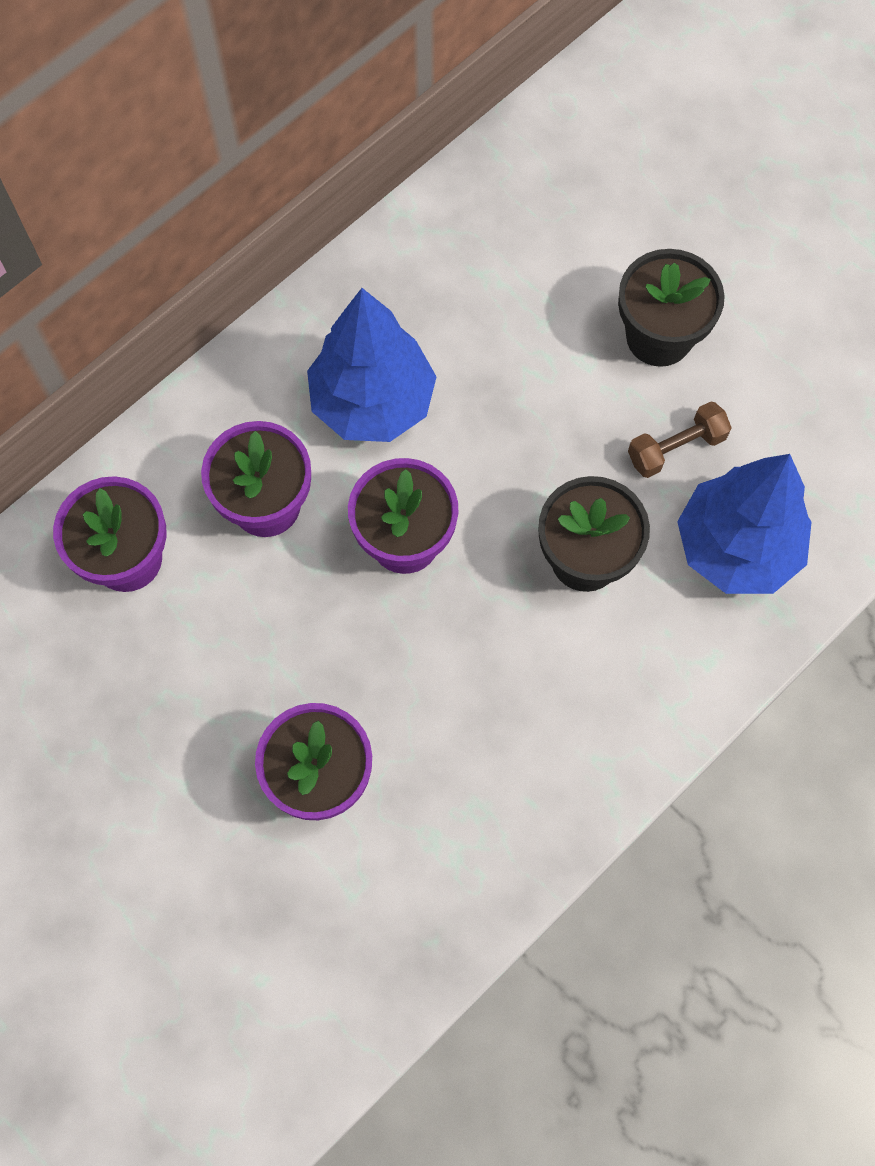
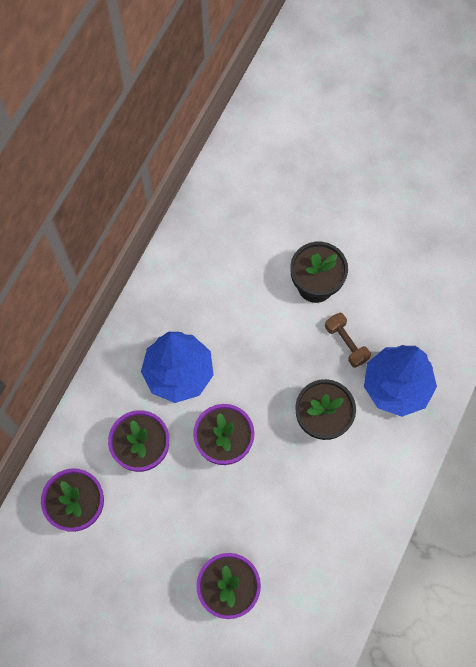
camera: 20 degrees left, 0 degrees up
(676, 448) = (346, 343): brown dumbbell -> brown dumbbell turned 75 degrees counterclockwise

